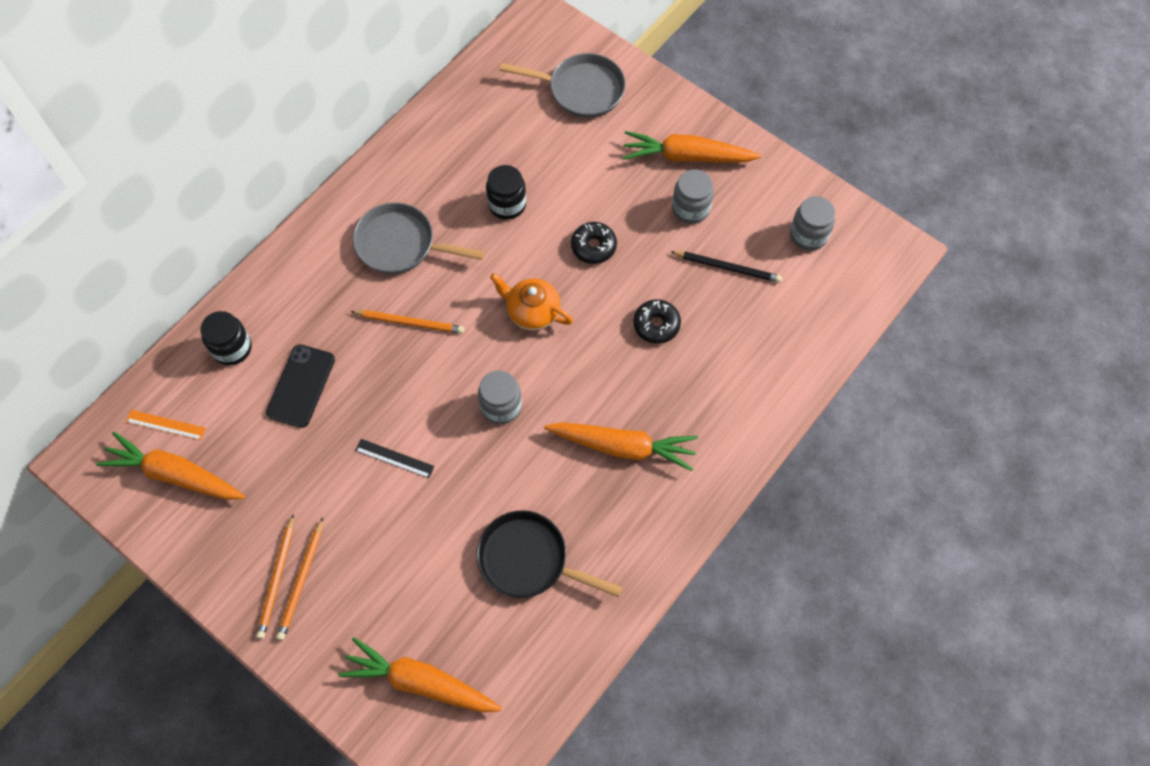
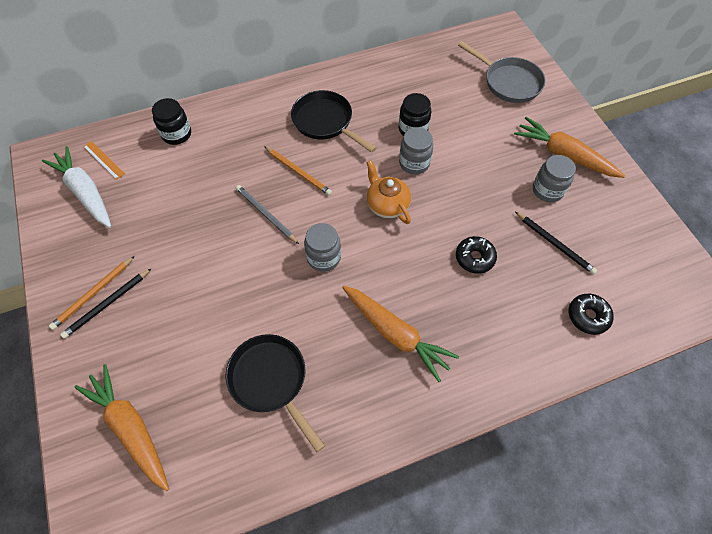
camera: 30 degrees right, 5 degrees down
(175, 474) = (85, 192): orange carrot -> white carrot
(301, 386) = (201, 177): black phone -> none
(301, 581) = (107, 304): orange pencil -> black pencil
(394, 458) = (227, 254): black ruler -> none
(401, 244) = (325, 122): grey pan -> black pan
(407, 391) = (266, 215): none -> grey pencil
(593, 246) = (458, 183): black donut -> black donut (588, 316)
(808, 235) = (635, 251): grey jar -> grey jar (414, 163)

